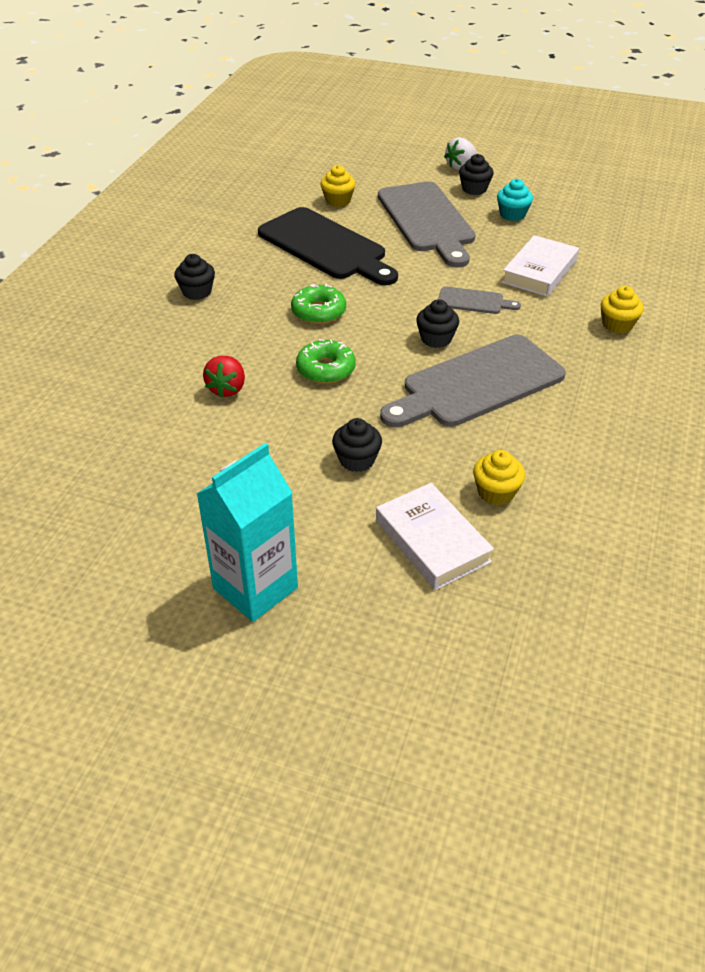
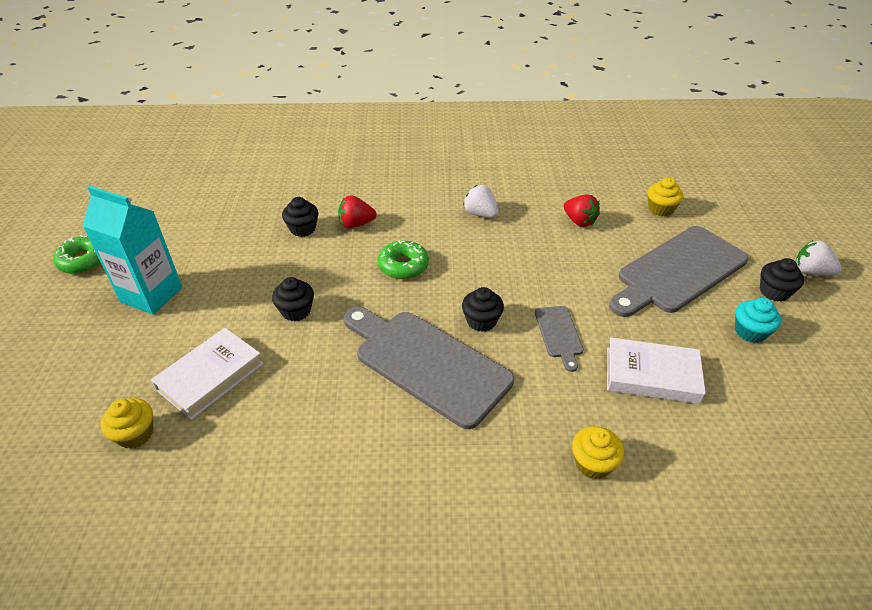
camera: 70 degrees right, 0 degrees up
(197, 292) = (467, 177): black cupcake -> black cupcake (303, 229)
(272, 299) = (480, 214): none -> white strawberry
(318, 312) = (479, 242): green donut -> green donut (84, 261)
(326, 246) = (579, 221): black cutting board -> red strawberry
(496, 492) = (278, 406): yellow cupcake -> yellow cupcake (135, 434)

